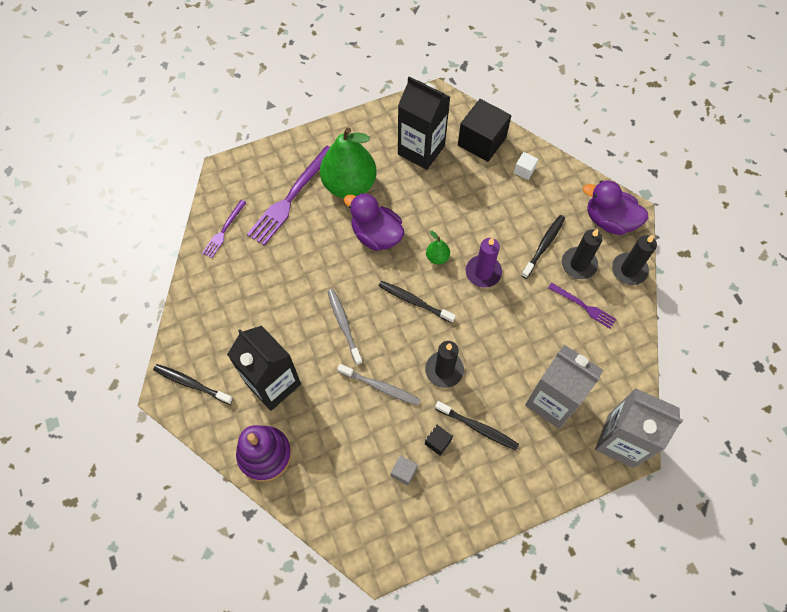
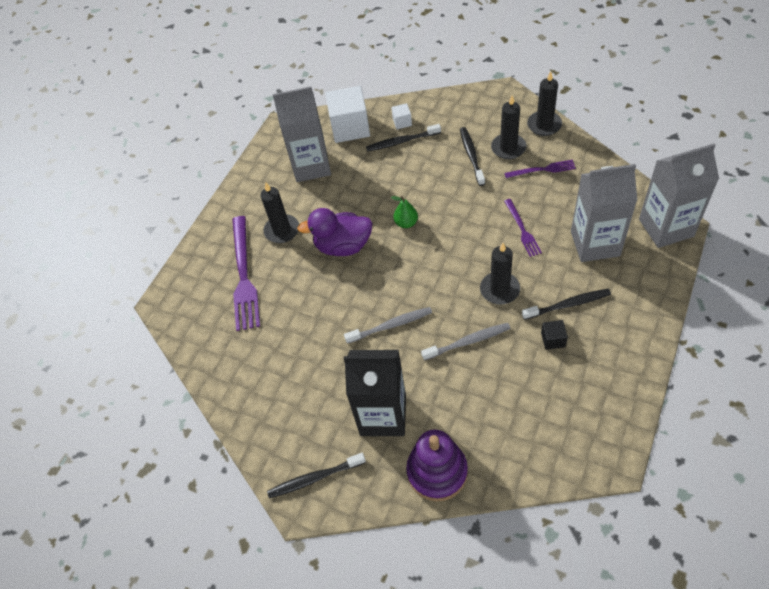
camera: 35 degrees left, 10 degrees down
(224, 230) = (212, 344): purple fork -> purple fork (522, 229)
(344, 325) = (390, 325): grey toothbrush -> grey toothbrush turned 135 degrees clockwise
(349, 185) = (282, 230): green pear -> black candle
(404, 472) = (554, 382): grey cube -> none
(414, 301) = (424, 264): black toothbrush -> black toothbrush (402, 141)
(421, 150) = (311, 166): black carton -> grey carton
(481, 141) = (350, 127): black cube -> white cube
(483, 272) = (450, 205): purple candle -> none
(609, 220) = (495, 107): purple duck -> none

